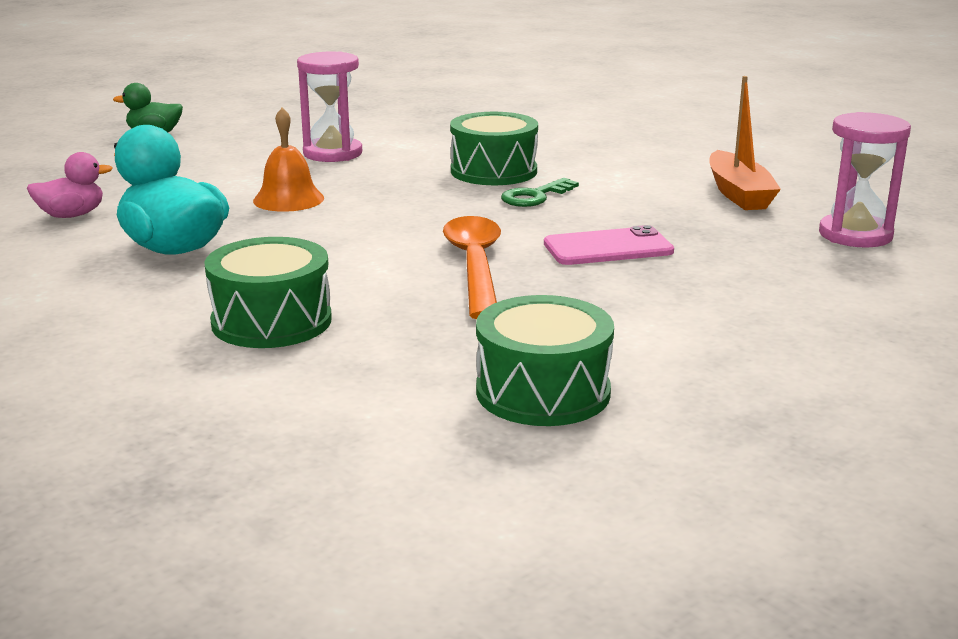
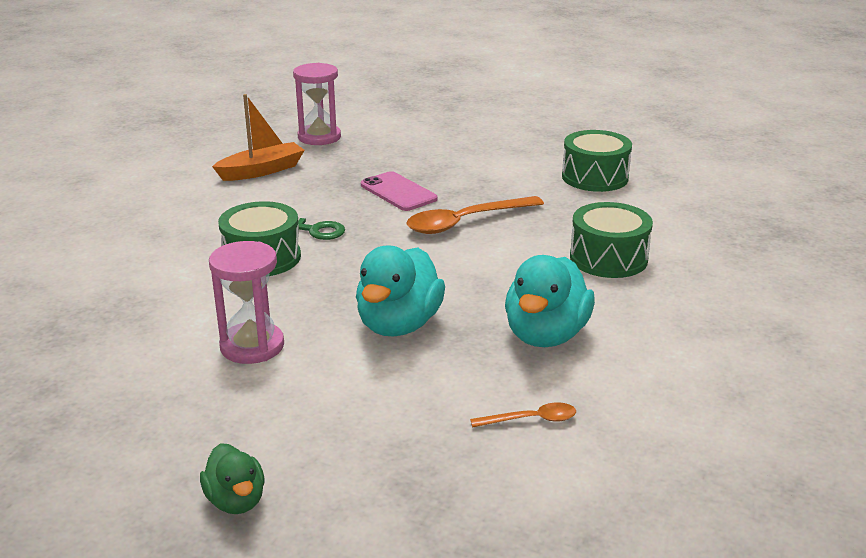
camera: 115 degrees left, 5 degrees up
(72, 215) = (531, 420): pink duck -> orange spoon
(288, 199) = (399, 325): orange bell -> turquoise duck

